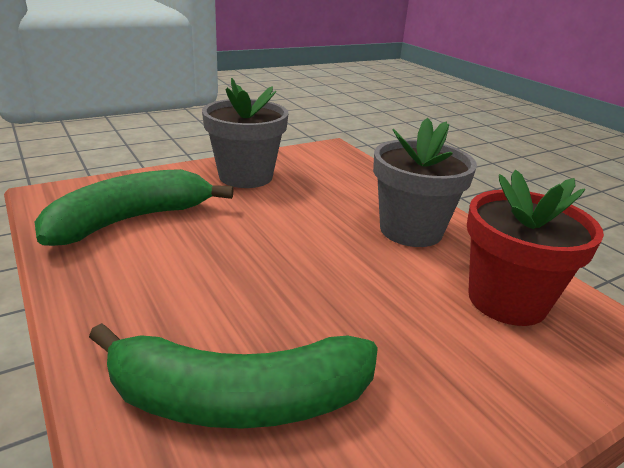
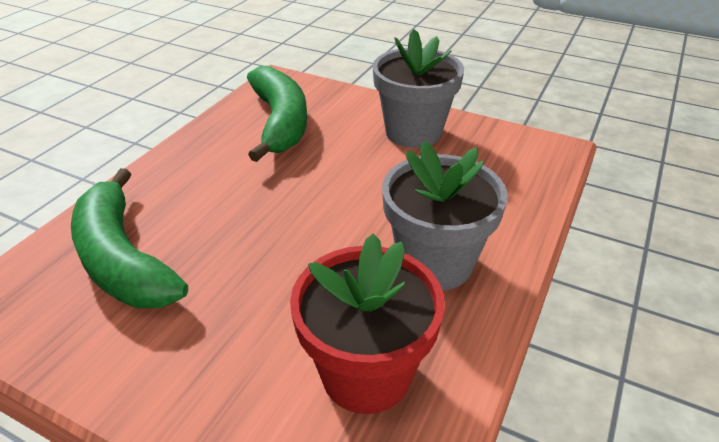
camera: 60 degrees right, 10 degrees up
(131, 220) = (280, 122): green banana -> green banana turned 60 degrees clockwise

